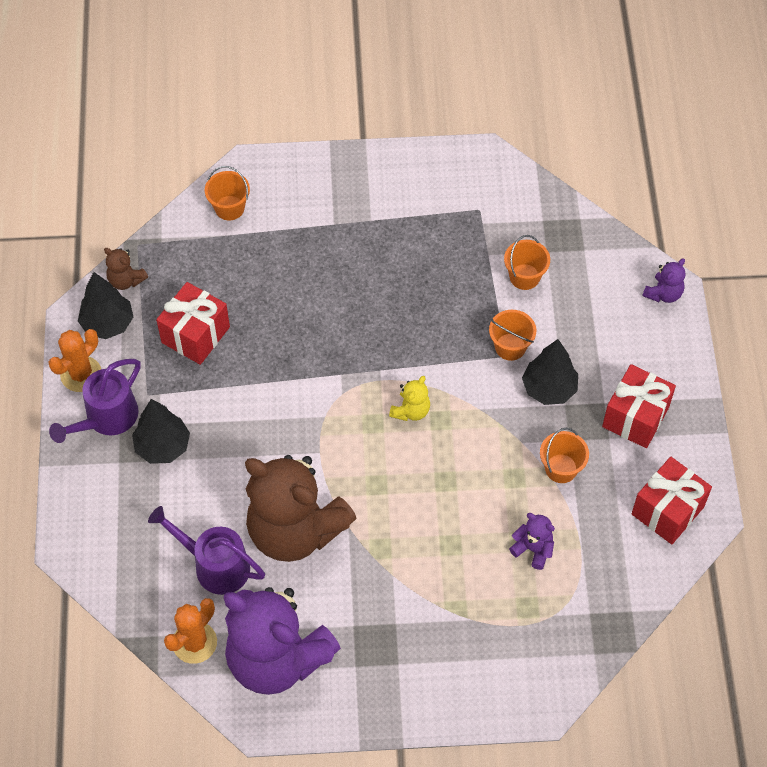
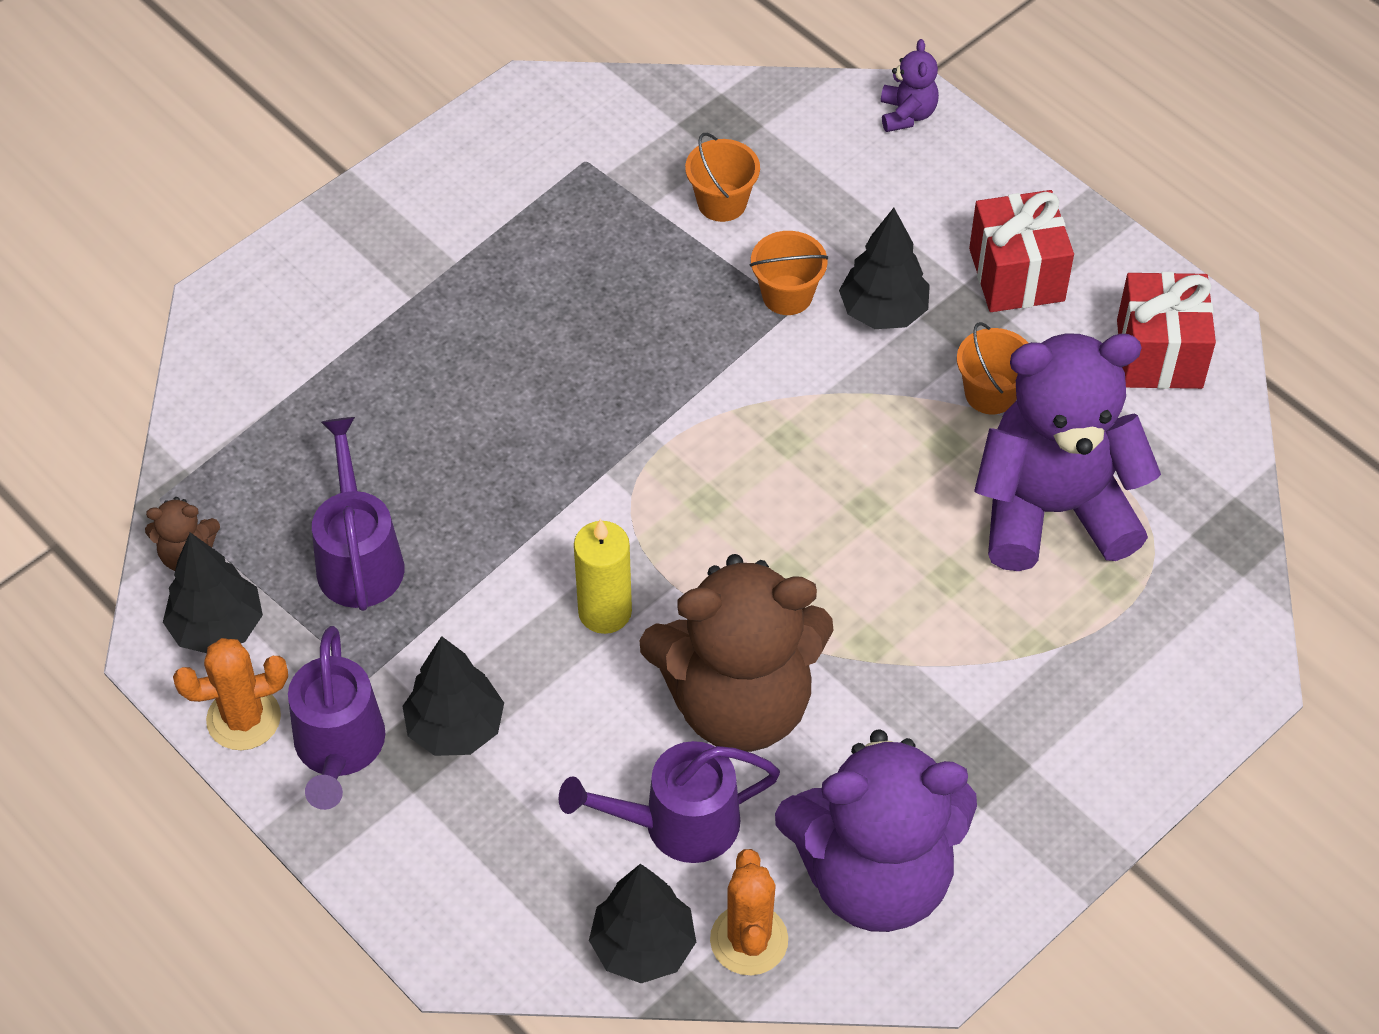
camera: 40 degrees left, 5 degrees down
(81, 374) = (243, 718): orange cactus -> orange cactus turned 75 degrees clockwise
(147, 609) = (643, 947): none -> black tree
(195, 335) = (358, 557): red gift -> purple watering can
(229, 208) = (245, 368): orange bucket -> none
(277, 441) = (605, 612): none -> yellow candle
(411, 411) = (740, 454): yellow teddy bear -> none
(533, 549) = (1052, 509): purple teddy bear -> purple teddy bear, size x2.50

